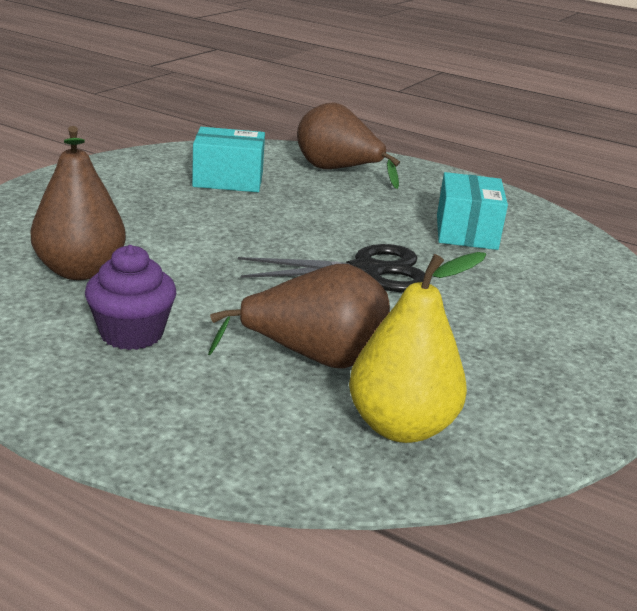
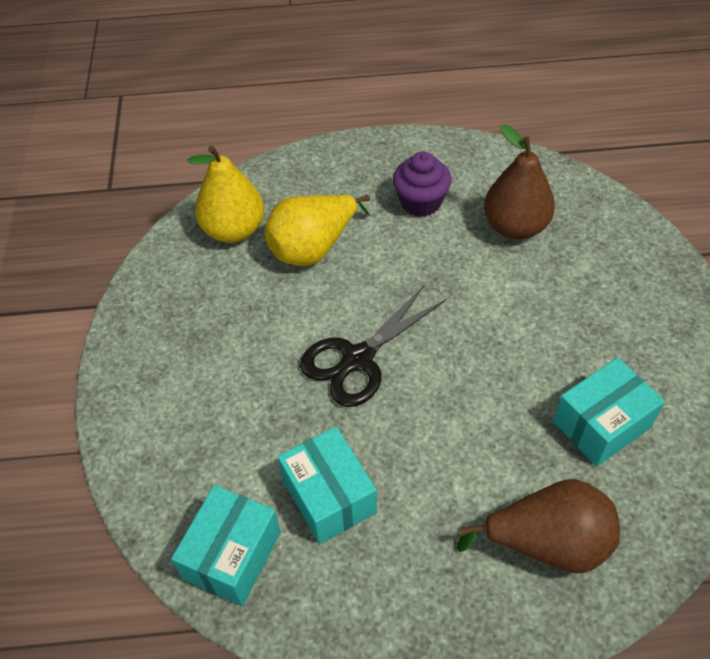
camera: 150 degrees right, 25 degrees up
(314, 358) = (313, 248): brown pear -> yellow pear
(563, 241) = (232, 555): none -> turquoise box

